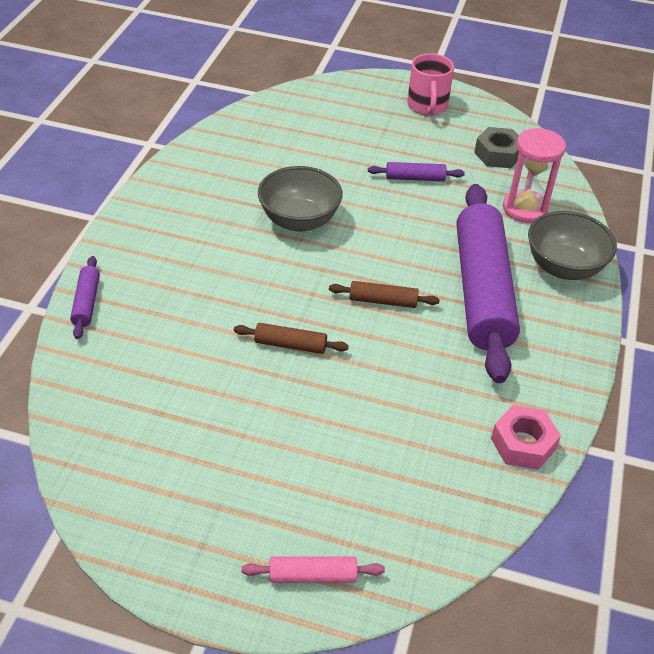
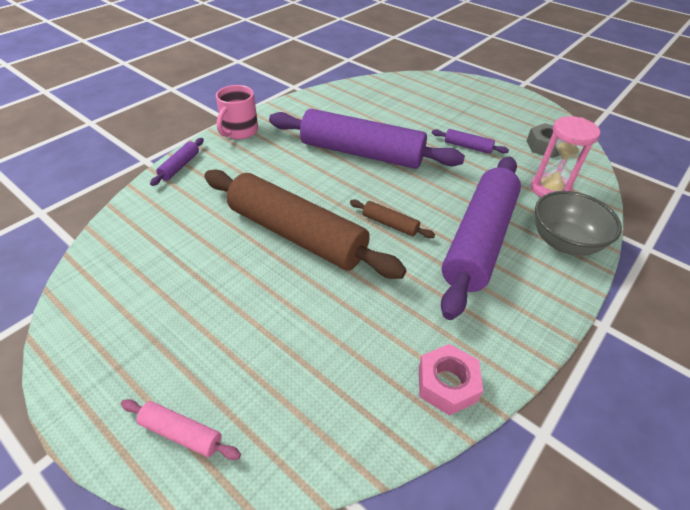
camera: 25 degrees right, 0 degrees up
(290, 345) = (297, 234): brown rolling pin -> brown rolling pin, size x2.50
(299, 220) = (361, 153): grey bowl -> purple rolling pin
(427, 106) = (504, 104): pink mug -> pink mug (239, 131)

